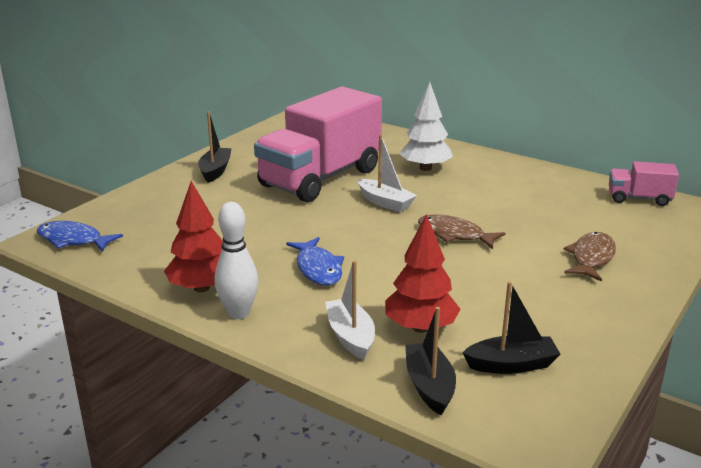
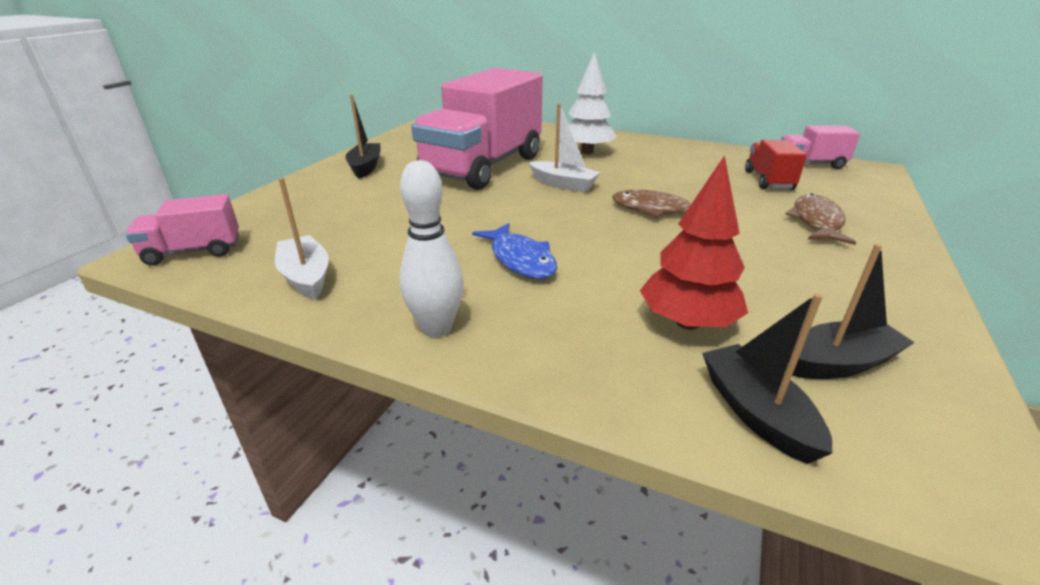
camera: 10 degrees left, 5 degrees up
(73, 240) = (193, 251): blue fish -> pink truck
(202, 288) = (376, 297): red tree -> none
(350, 336) = (603, 346): white boat -> white boat (306, 277)
(581, 213) = (768, 180): none -> red truck

